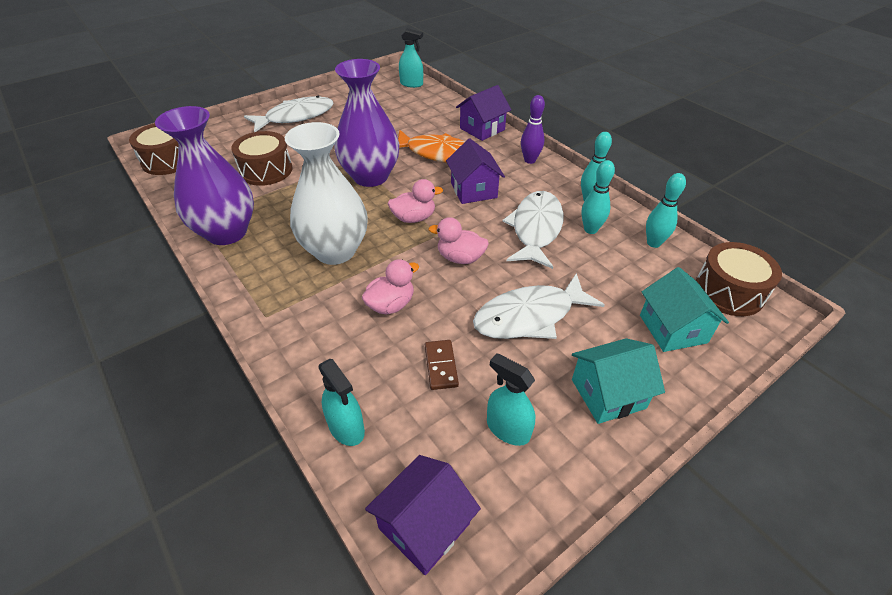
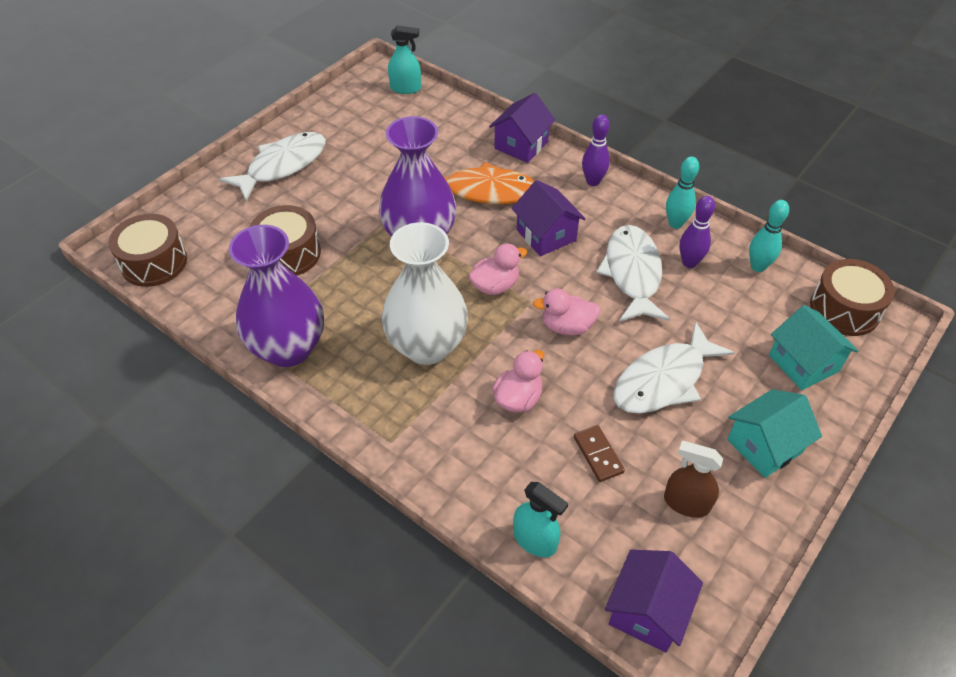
camera: 15 degrees left, 5 degrees up
(508, 429) = (686, 503): turquoise spray bottle -> brown spray bottle
(590, 229) = (689, 262): turquoise bowling pin -> purple bowling pin

